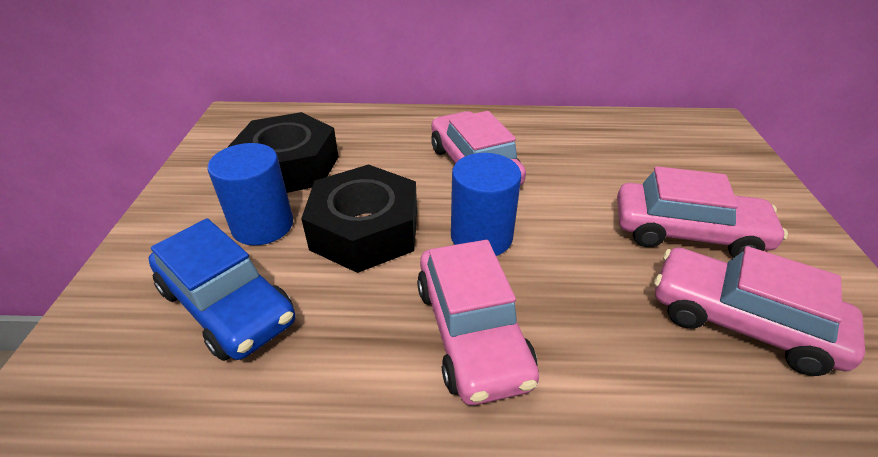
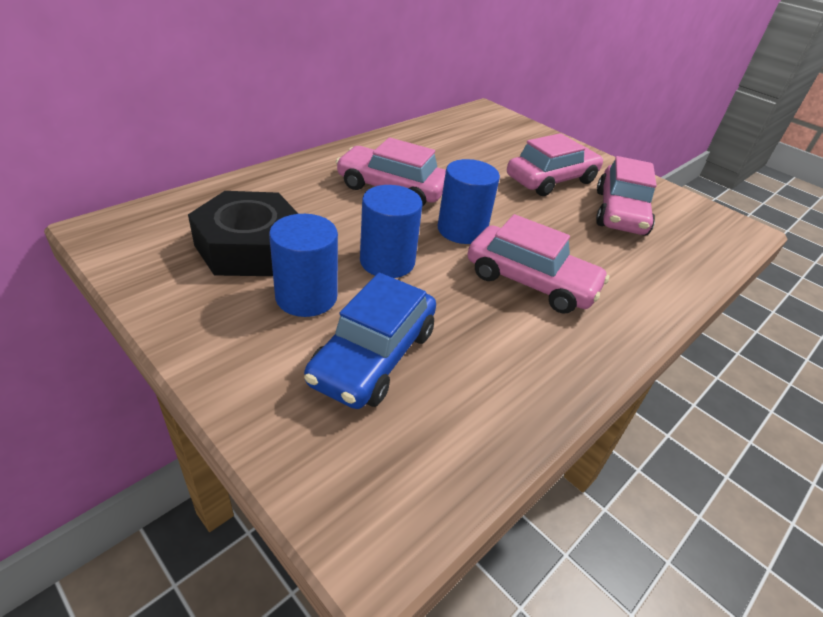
camera: 50 degrees left, 0 degrees up
(227, 305) = (374, 356): blue car -> blue car turned 120 degrees clockwise
(365, 230) = (387, 261): black nut -> blue cylinder
(741, 321) = (620, 212): pink car -> pink car turned 60 degrees counterclockwise

